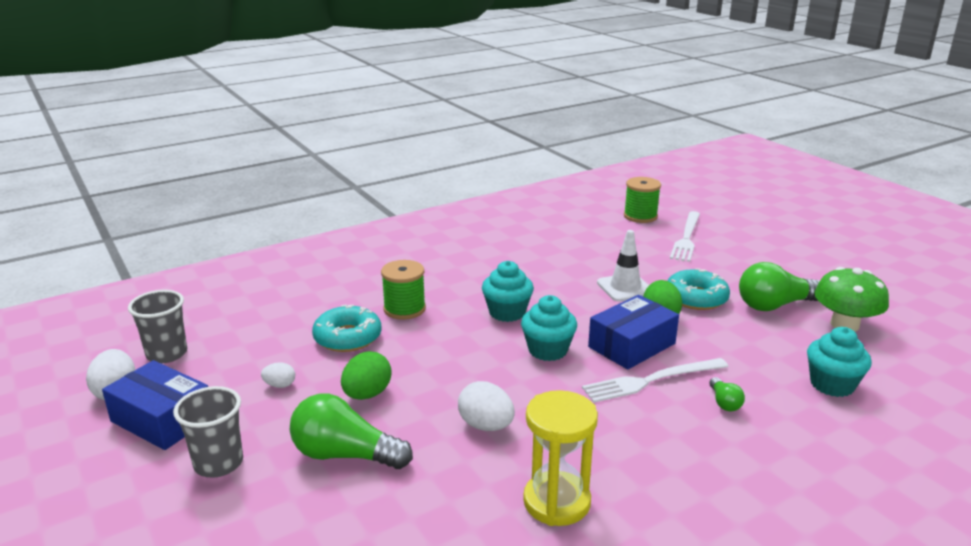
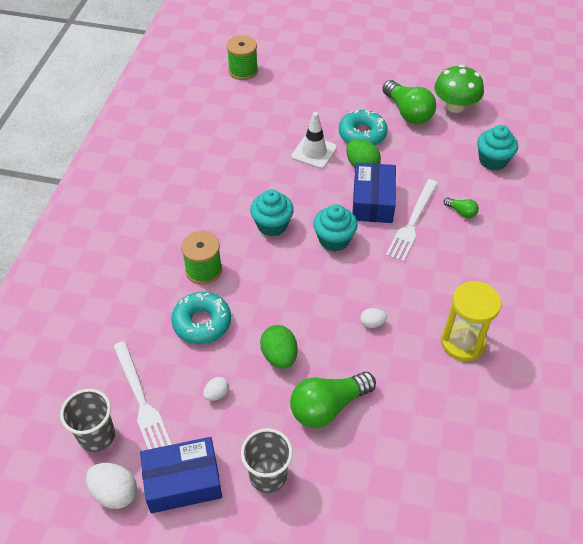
camera: 45 degrees left, 25 degrees up
(486, 426) = (372, 323): white egg -> white egg, size x0.57
(686, 238) = (297, 77): white fork -> white fork (141, 400)
(774, 305) = (408, 112): green light bulb -> green light bulb turned 60 degrees counterclockwise

